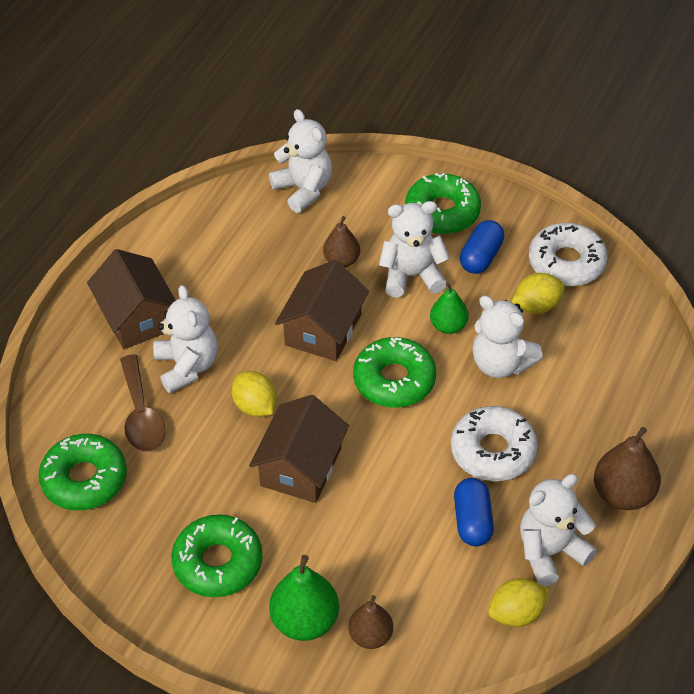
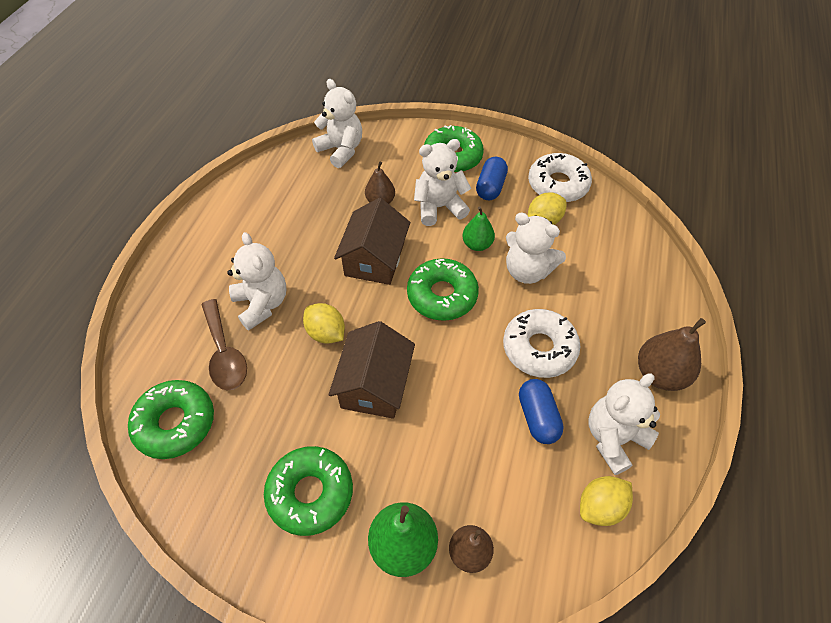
camera: 10 degrees left, 5 degrees up
(137, 317) = (214, 266): brown house -> none

